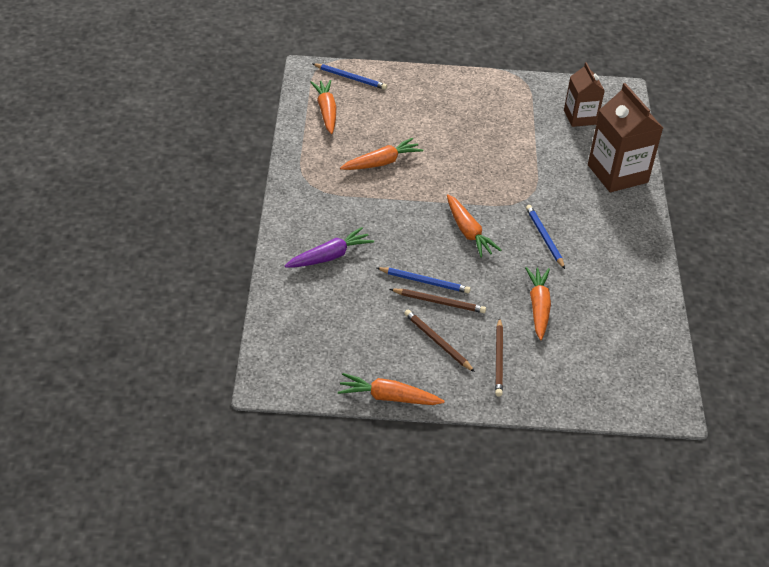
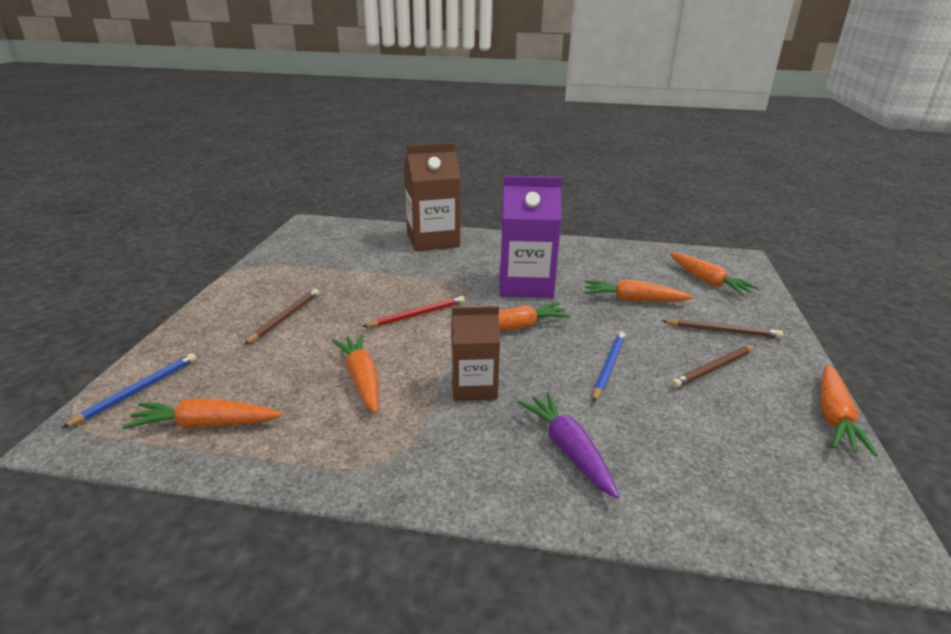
camera: 80 degrees left, 15 degrees down
(439, 302) = (643, 360): brown pencil -> brown pencil (285, 318)
(471, 178) = (417, 314): none -> red pencil
(544, 238) = (525, 285): blue pencil -> purple carton
(580, 117) = (338, 245): brown carton -> brown carton (474, 387)
(599, 368) = (707, 281): none -> orange carrot

